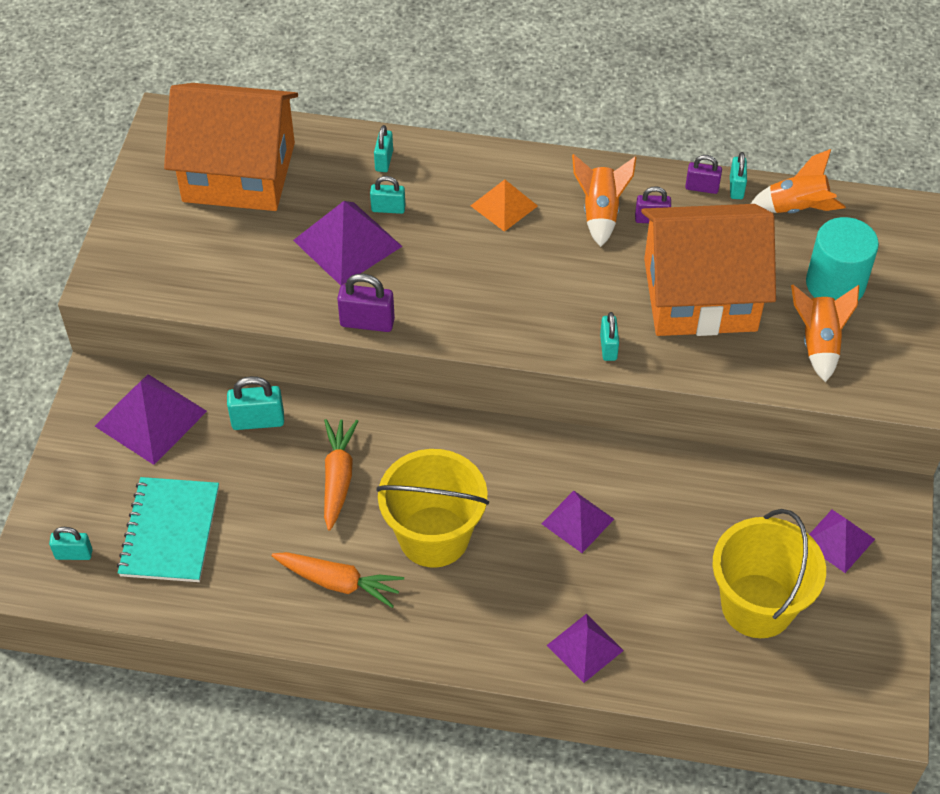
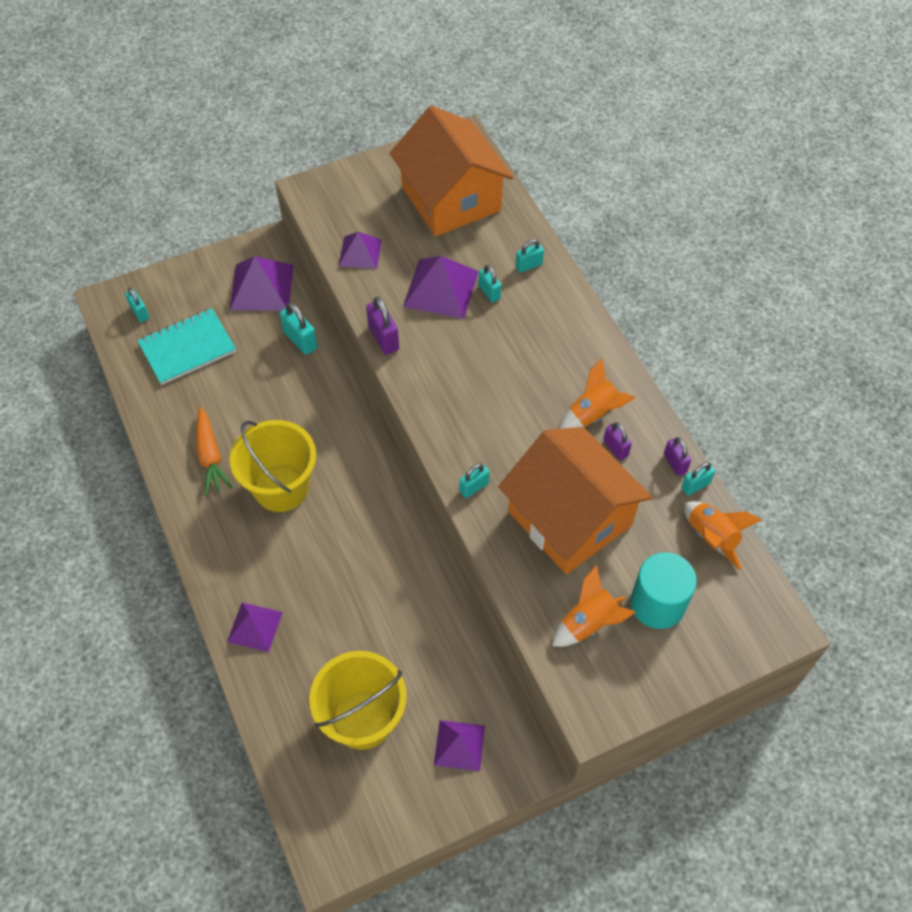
camera: 55 degrees right, 5 degrees up
(338, 477) = (289, 408): orange carrot -> none
(504, 206) = (549, 354): orange pyramid -> none
(577, 521) = (353, 564): purple pyramid -> purple pyramid (360, 252)

